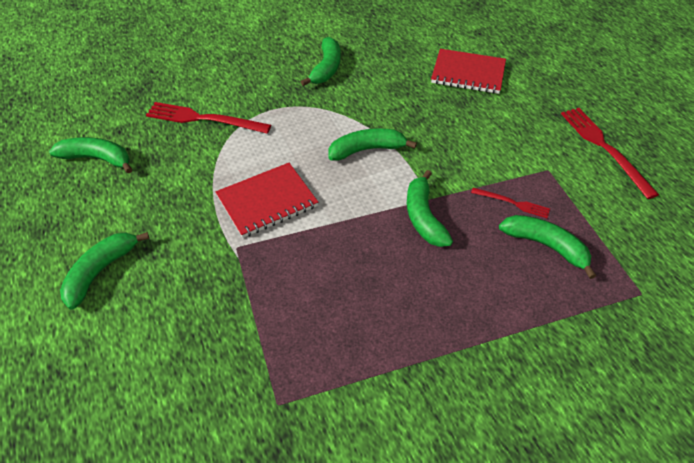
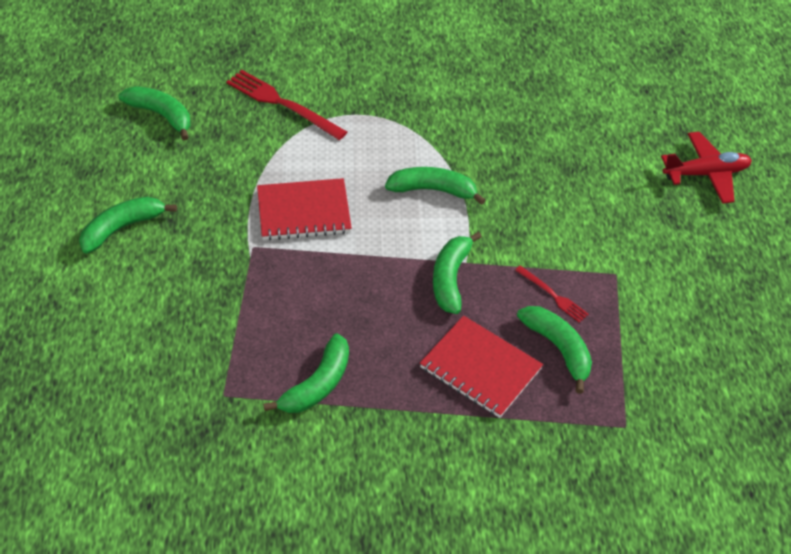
camera: 20 degrees right, 0 degrees up
(326, 68) = (441, 83): green banana -> green banana (317, 384)
(468, 73) = (599, 137): red notebook -> red notebook (480, 368)
(559, 77) = (706, 174): none -> red plane
(604, 148) = (697, 271): red fork -> none

